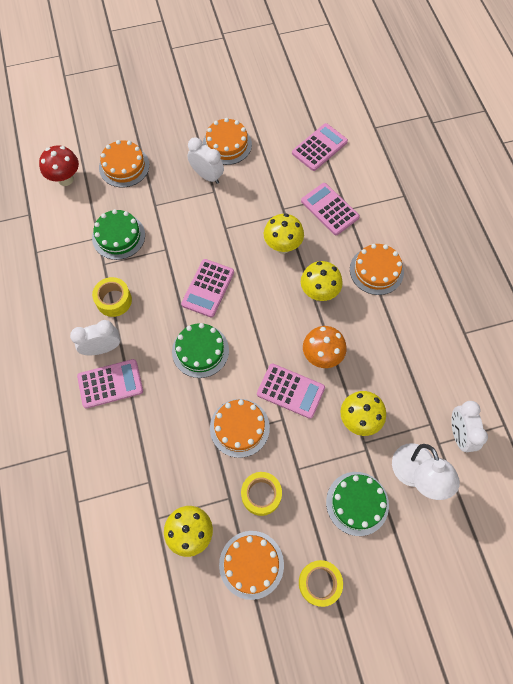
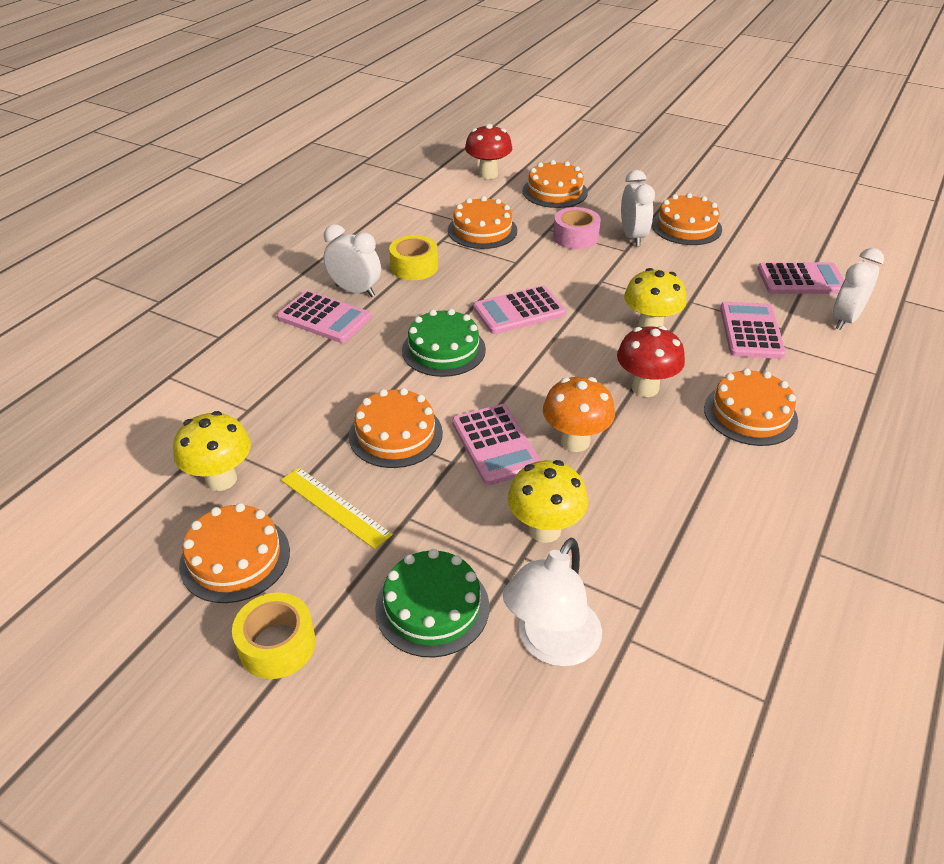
camera: 45 degrees right, 25 degrees down
(118, 236) = (482, 230): green cake -> orange cake
(177, 201) = (575, 237): none -> pink tape
(261, 495) = (335, 507): yellow tape -> yellow ruler
(319, 293) = (645, 388): yellow mushroom -> red mushroom
(459, 434) = (674, 652): white clock -> white clock (845, 319)

